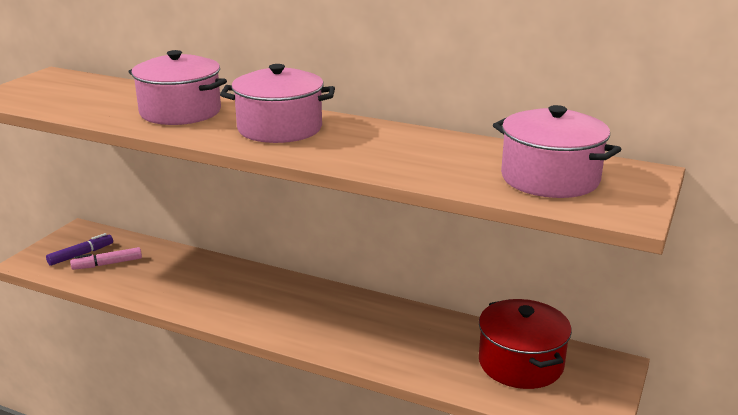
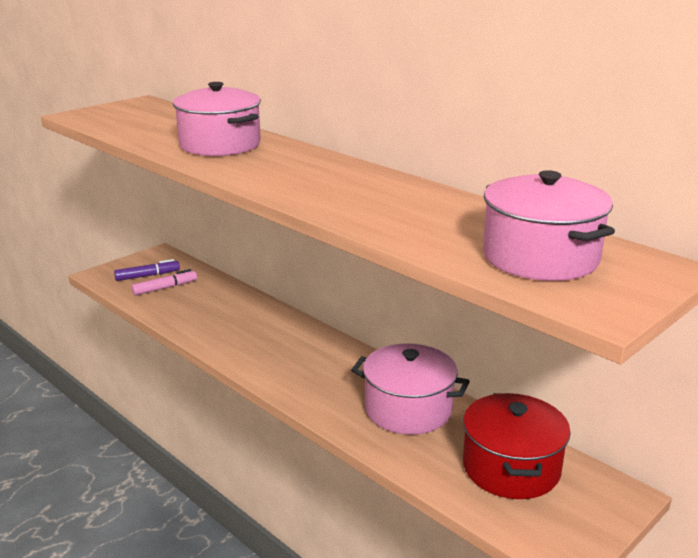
camera: 20 degrees right, 0 degrees up
(108, 264) = (164, 288): pink marker -> pink marker turned 150 degrees clockwise
(280, 128) = (297, 170): pink pot -> pink pot (408, 409)

